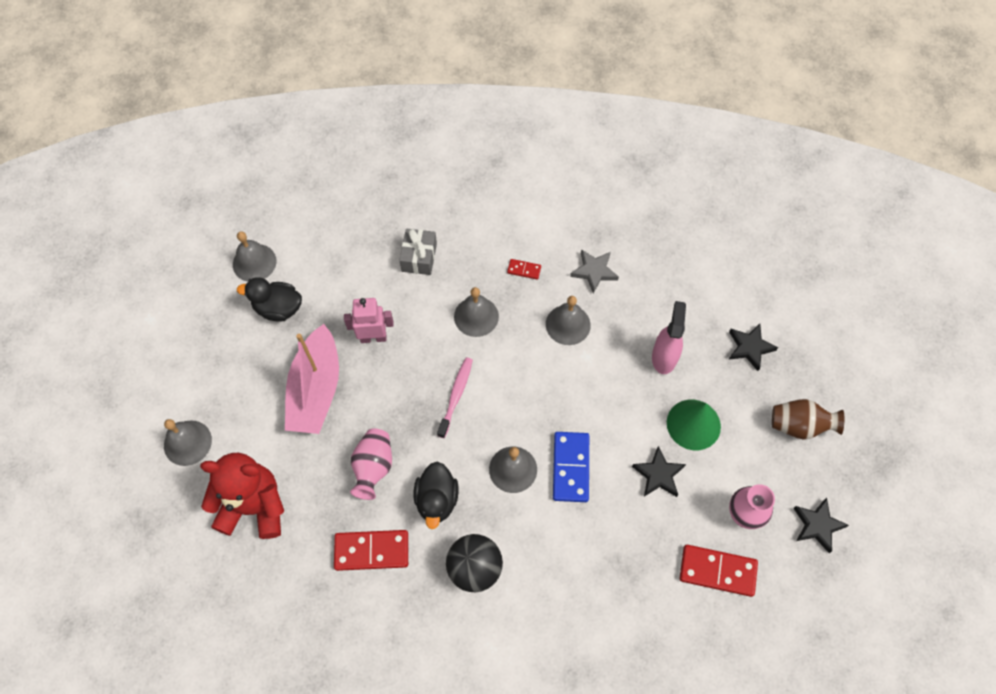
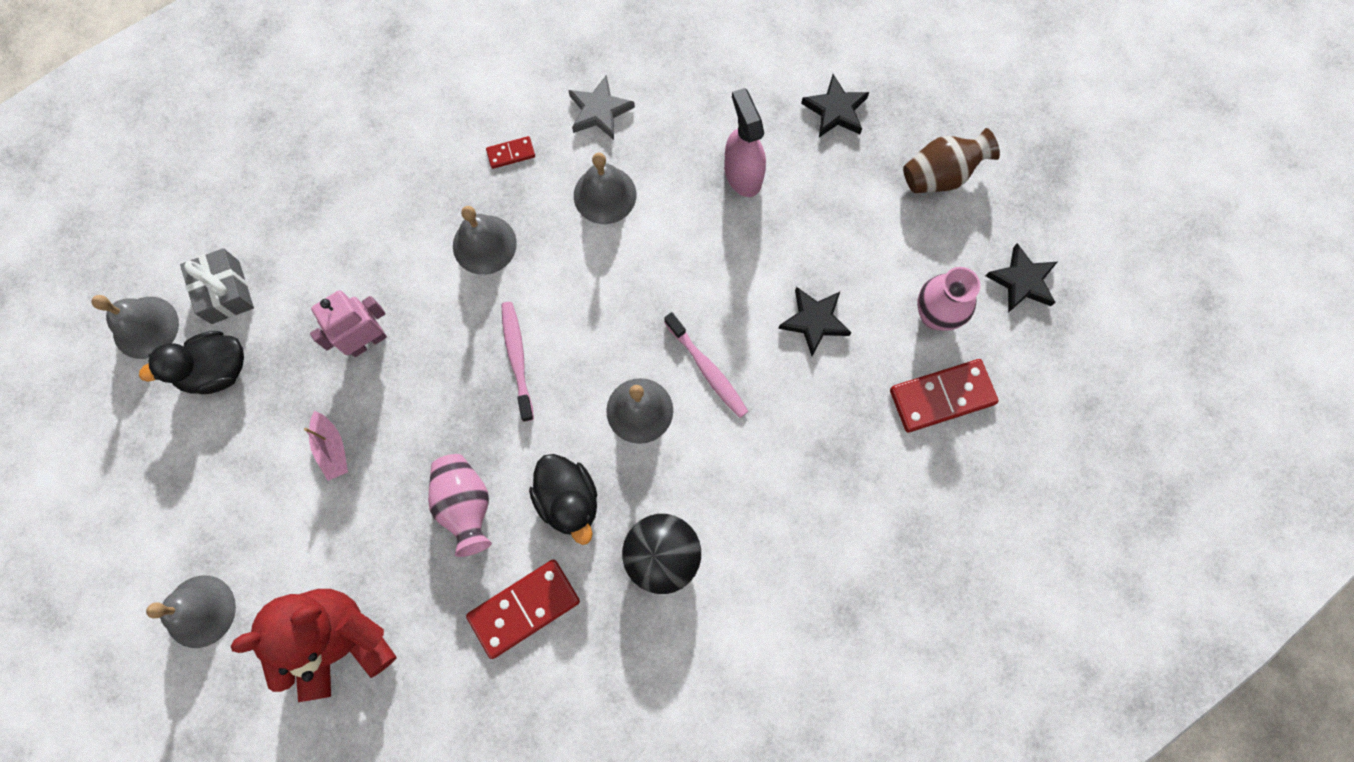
camera: 30 degrees left, 10 degrees up
(316, 390) = (332, 448): pink boat -> pink boat, size x0.43
(419, 257) = (366, 206): grey gift -> grey gift (225, 292)
(570, 467) = (707, 370): blue domino -> pink toothbrush
(693, 424) = (821, 238): green cone -> none

